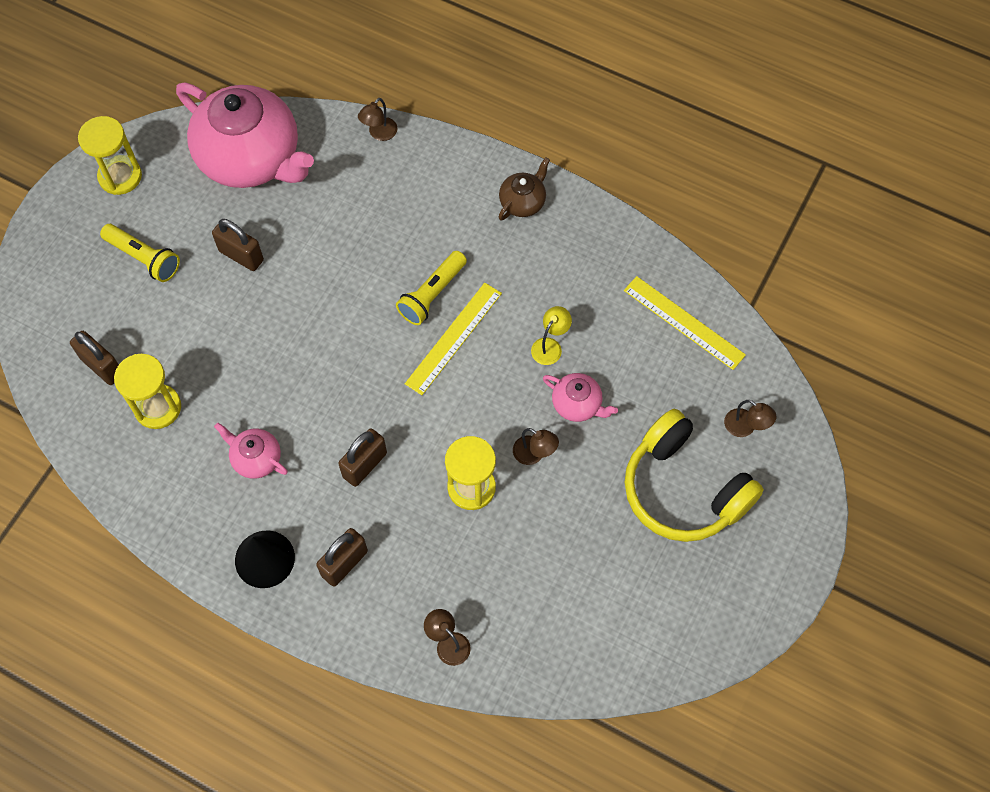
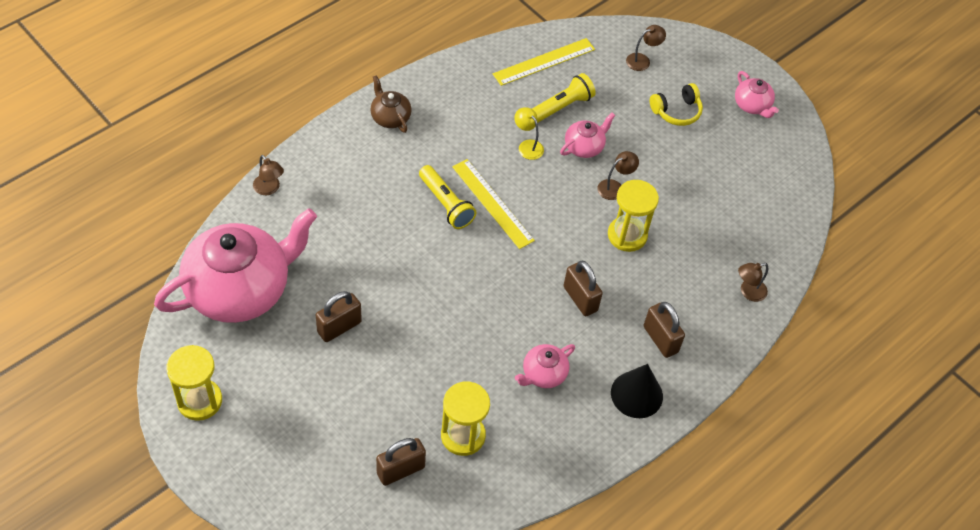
camera: 75 degrees left, 10 degrees down
(144, 258) = (301, 405): yellow flashlight -> yellow flashlight (561, 107)
(683, 489) = (676, 111): yellow headphones -> yellow headphones, size x0.51
(740, 575) = (752, 105): none -> pink teapot

